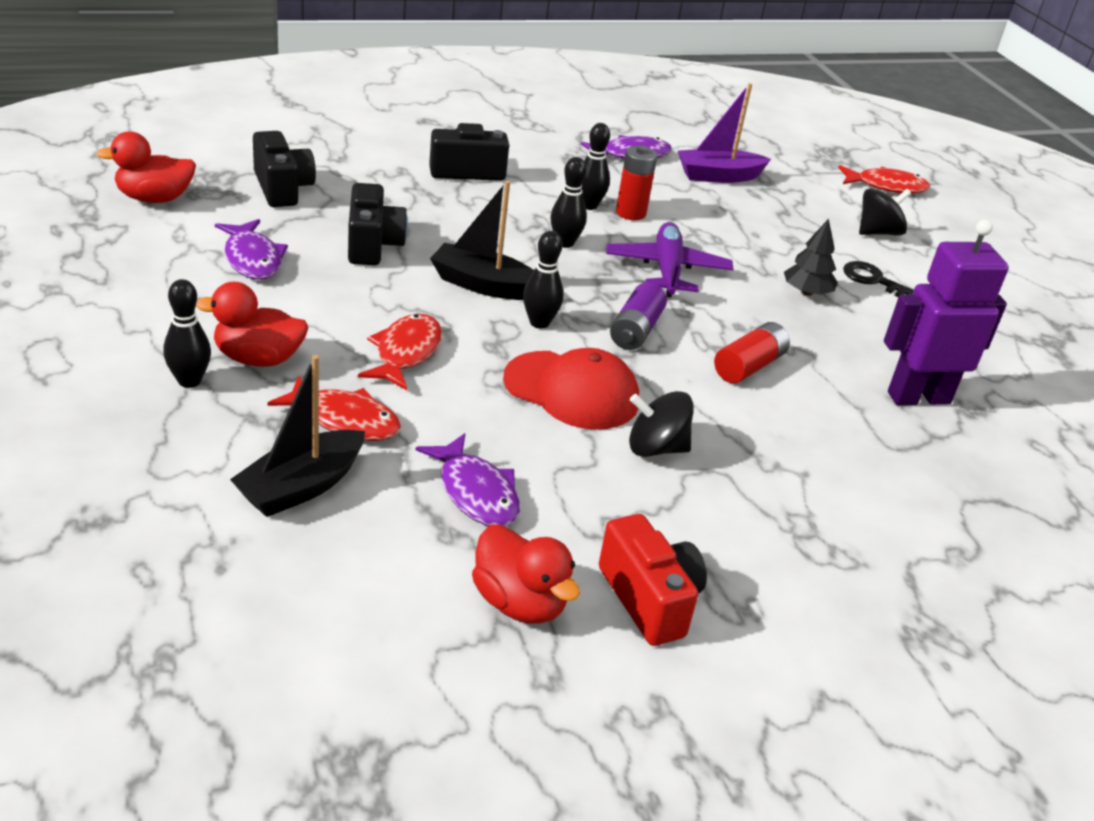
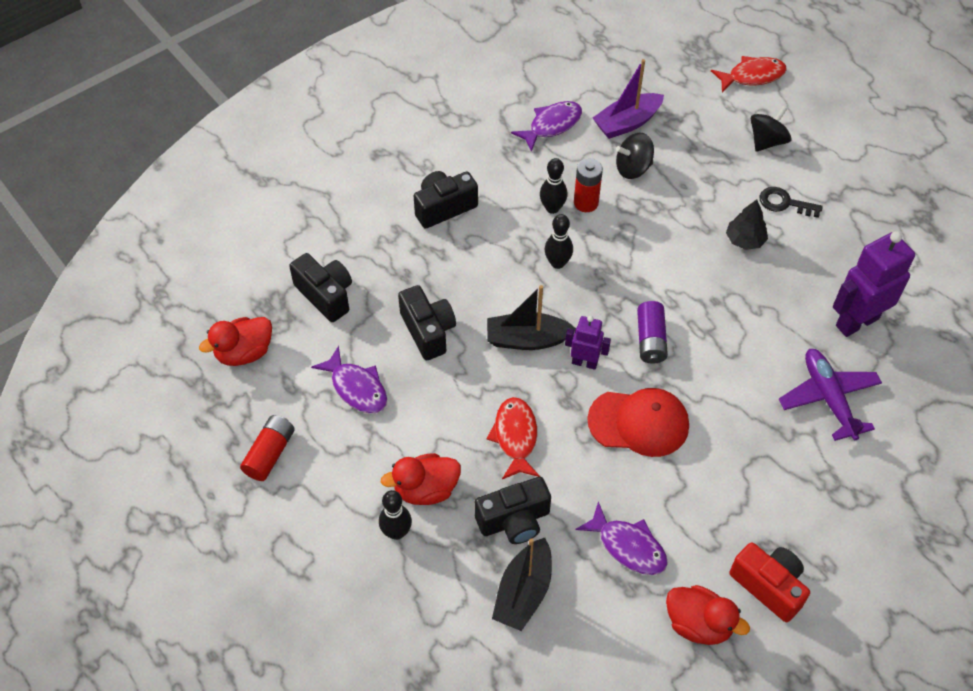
camera: 15 degrees left, 20 degrees up
(344, 420) = (514, 520): red fish -> black camera
(539, 323) = (584, 362): black bowling pin -> purple robot
(655, 448) = (715, 453): black spinning top -> black spinning top (633, 168)
(667, 270) = (641, 260): purple plane -> purple plane (828, 398)
(749, 366) = (739, 342): red battery -> red battery (270, 453)

